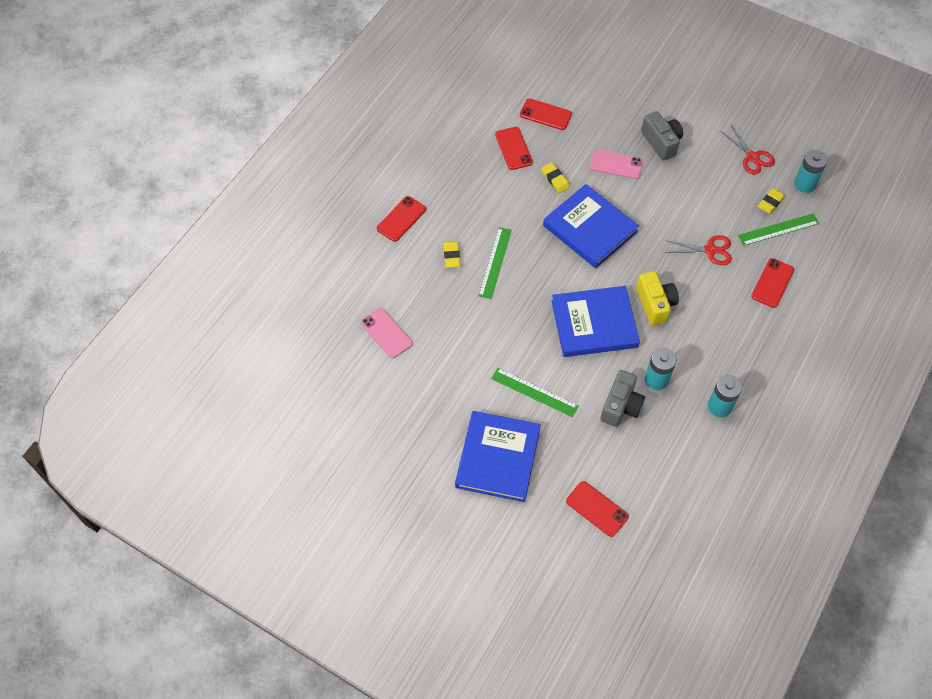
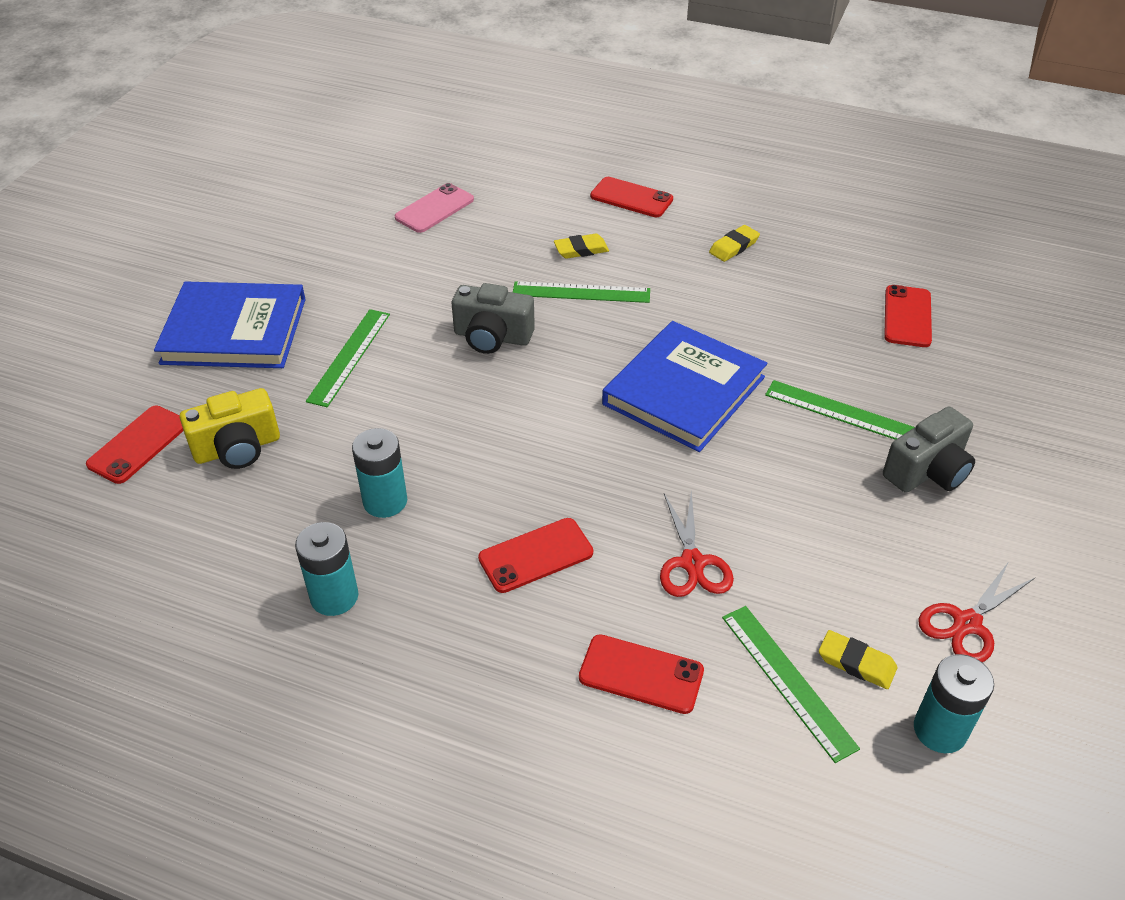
camera: 80 degrees right, 15 degrees down
(513, 148) = (815, 289): red phone -> red phone (536, 555)
(555, 179) = (772, 340): yellow eraser -> yellow eraser (734, 246)
(594, 324) = (487, 412): blue book -> none
(616, 164) = (841, 412): pink phone -> green ruler
(621, 406) = (329, 458): grey camera -> grey camera (492, 337)
(655, 304) = (545, 488): yellow camera -> yellow camera (237, 448)

